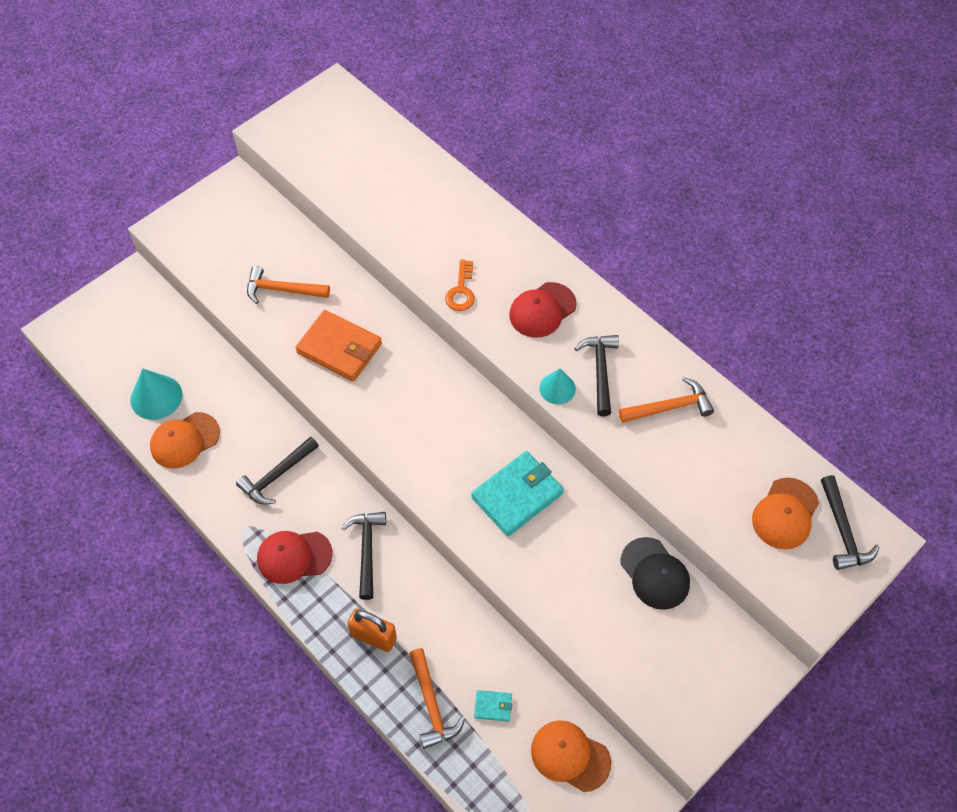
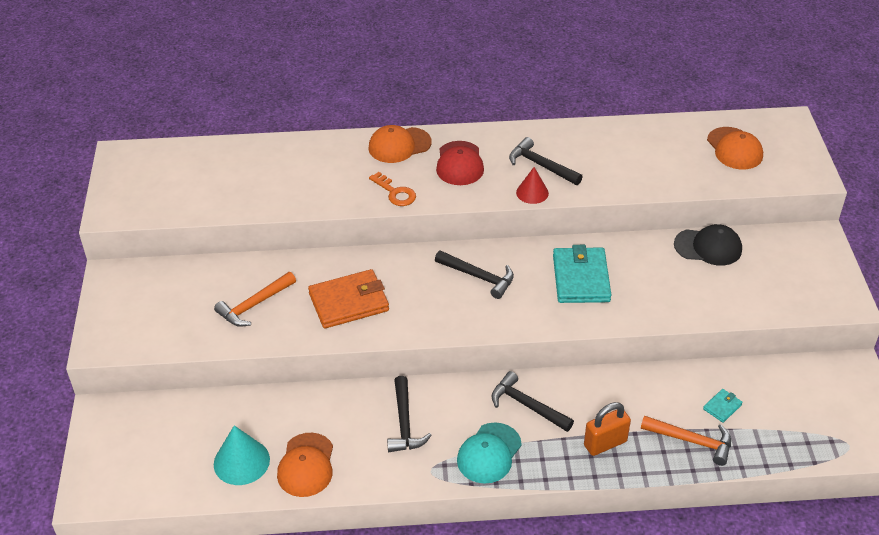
camera: 50 degrees left, 15 degrees down
(294, 556) = (489, 453): red cap -> turquoise cap
(557, 388) = (532, 192): turquoise cone -> red cone
(570, 756) = (794, 387): orange cap -> orange cap (399, 145)
(670, 407) = (604, 151): orange hammer -> none
(842, 531) = (769, 133): black hammer -> black hammer (478, 277)

